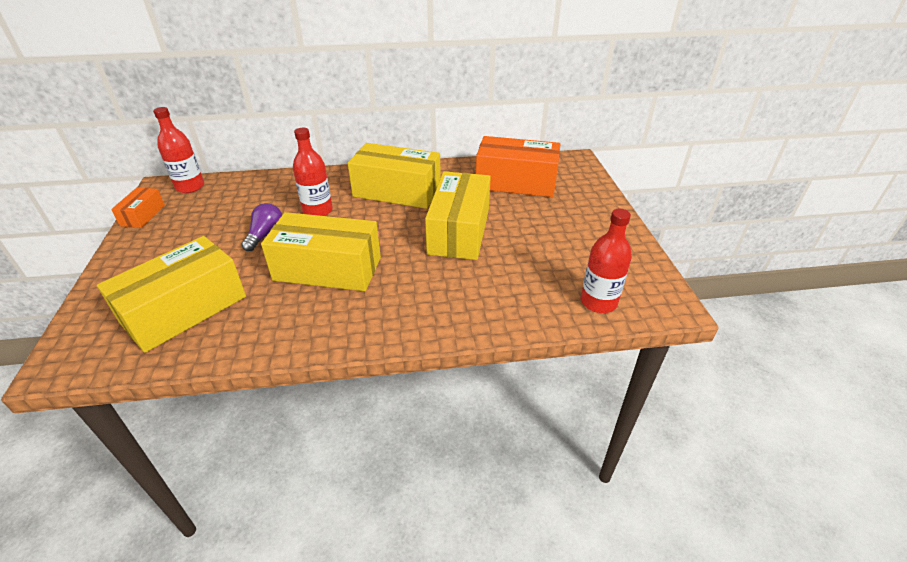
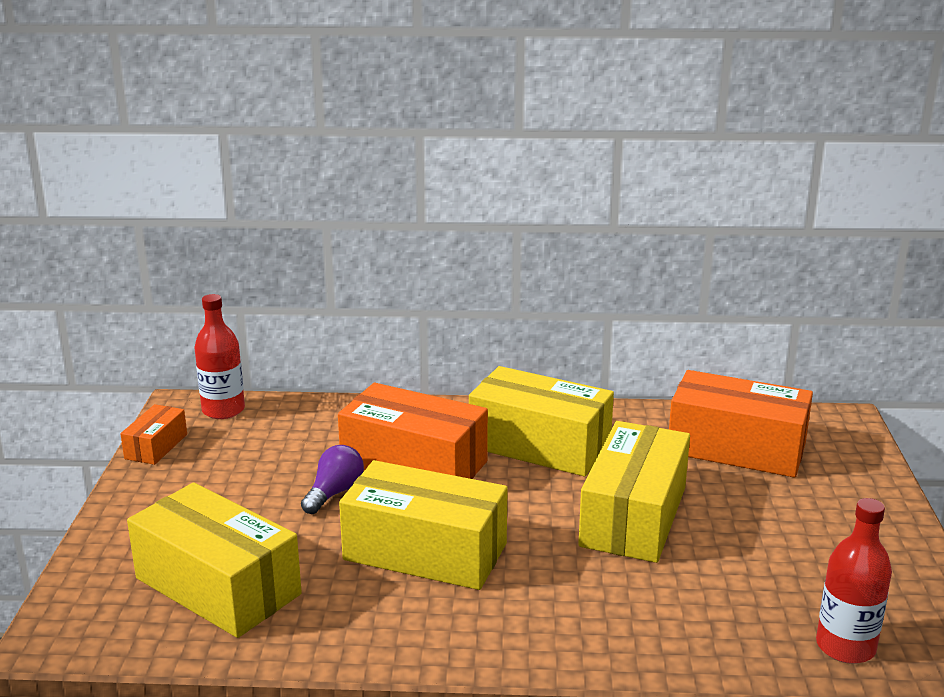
camera: 10 degrees right, 15 degrees down
(184, 309) = (218, 586): yellow box -> yellow box turned 75 degrees clockwise
(318, 211) = (414, 464): red bottle -> orange box

